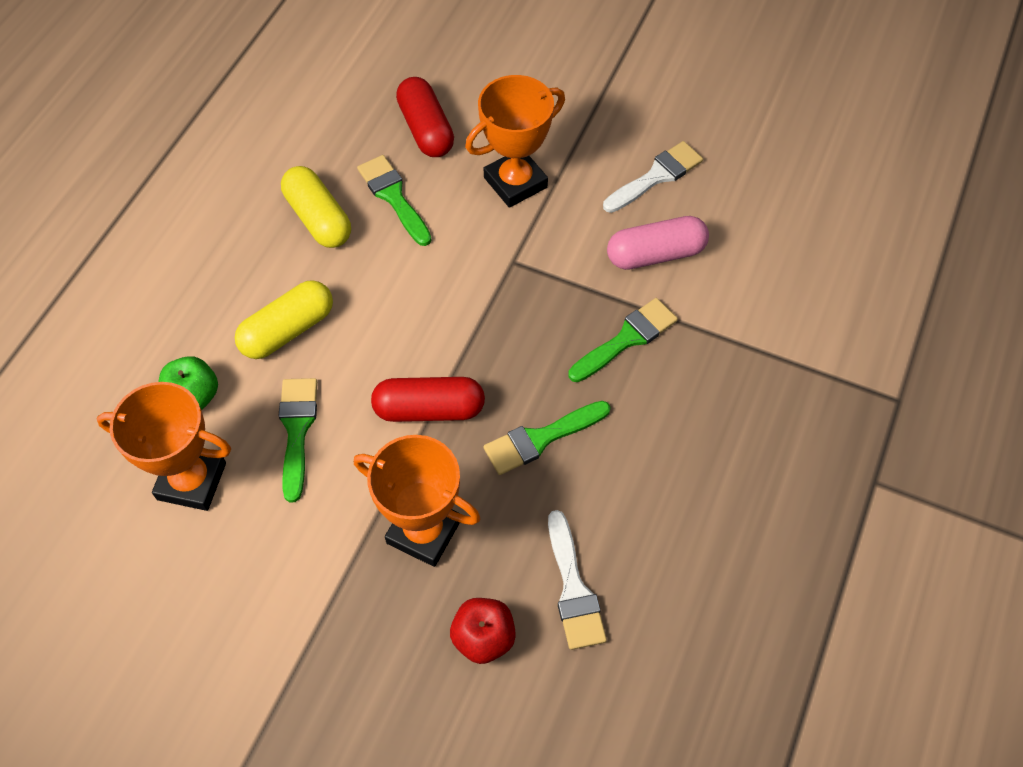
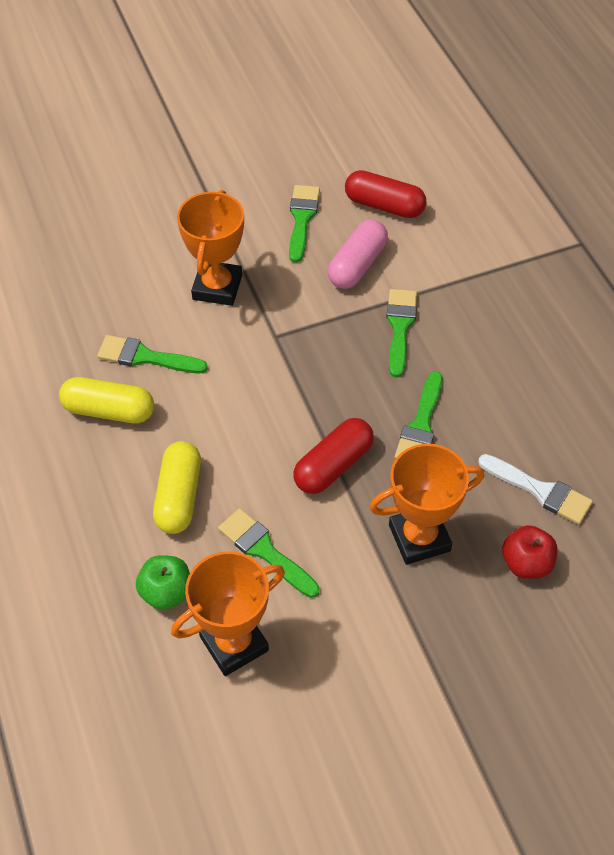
camera: 45 degrees left, 5 degrees down
(426, 129) = (114, 298): red capsule -> red capsule (384, 205)
(656, 176) = (302, 219): white brush -> green brush

